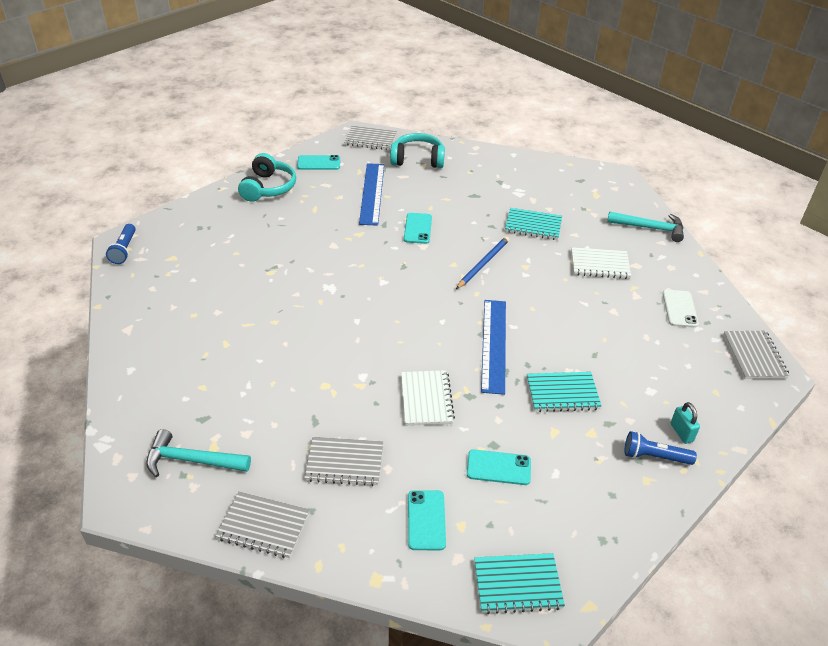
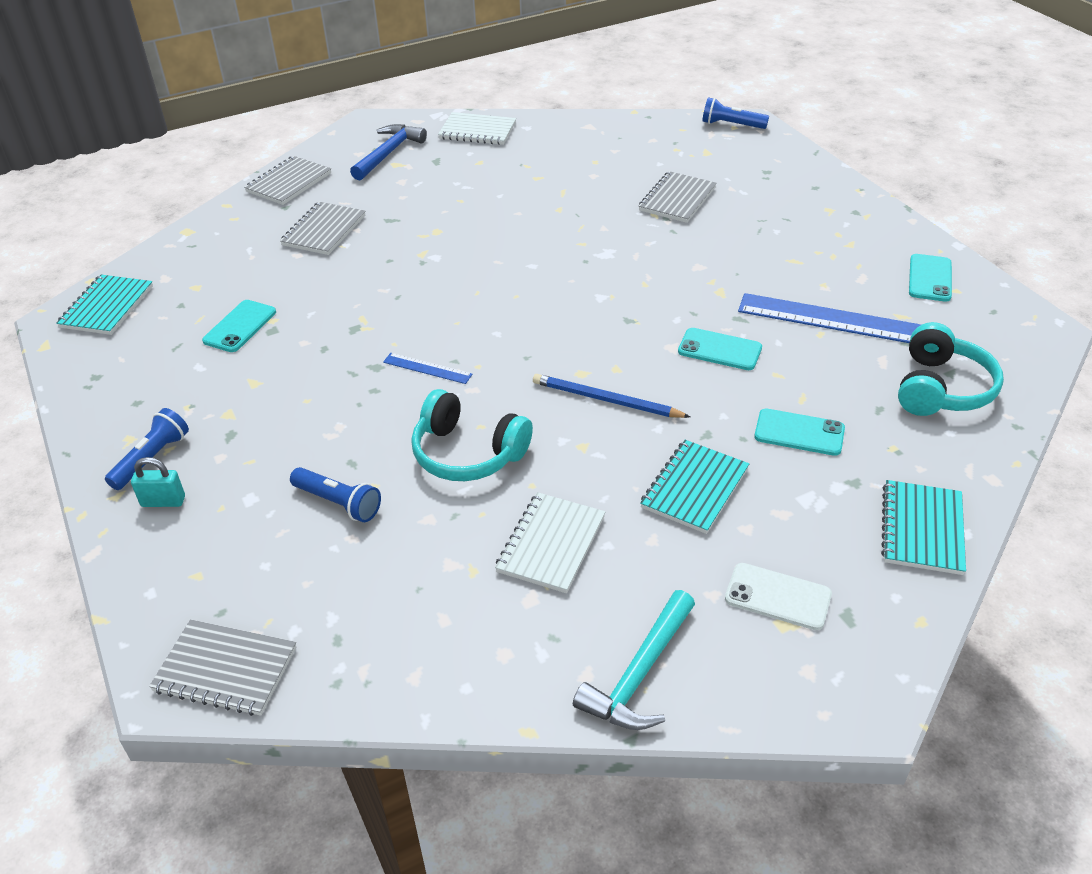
camera: 110 degrees right, 0 degrees up
(192, 460) = (388, 153): turquoise hammer -> blue hammer
(268, 188) = (858, 227): turquoise headphones -> turquoise headphones (468, 453)
(370, 140) = (1015, 343): grey notebook -> grey notebook (677, 199)
(426, 399) = (371, 295): white notebook -> white notebook (477, 131)
(426, 520) = (219, 267): turquoise phone -> turquoise phone (799, 433)
(483, 264) = (606, 400): blue pencil -> blue pencil turned 150 degrees clockwise
(493, 345) = (427, 368): blue ruler -> blue ruler, size x0.49
(562, 393) = (305, 407): turquoise notebook -> turquoise notebook (922, 529)
(627, 350) = (338, 503): none -> blue flashlight
(679, 309) = (389, 613): white phone -> white phone (777, 597)

